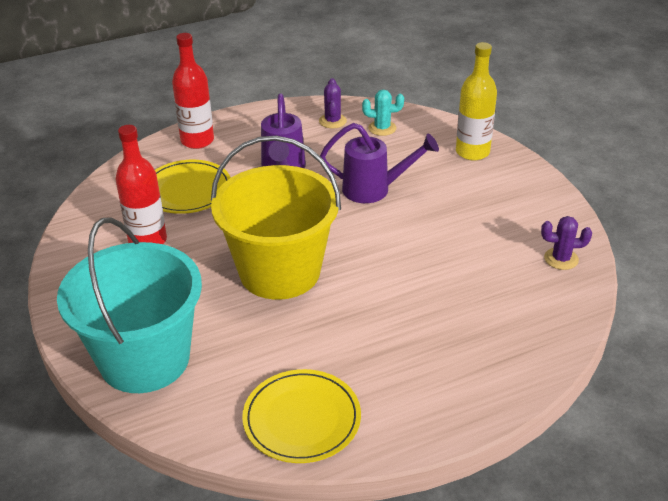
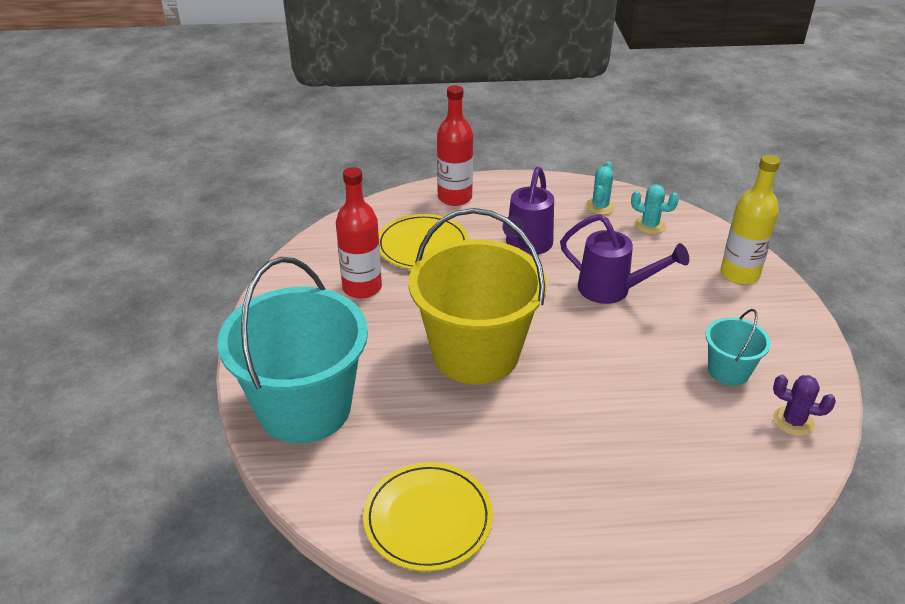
camera: 20 degrees right, 0 degrees up
(332, 121) = (600, 207): purple cactus -> turquoise cactus
(495, 232) = (728, 370): none -> turquoise bucket

